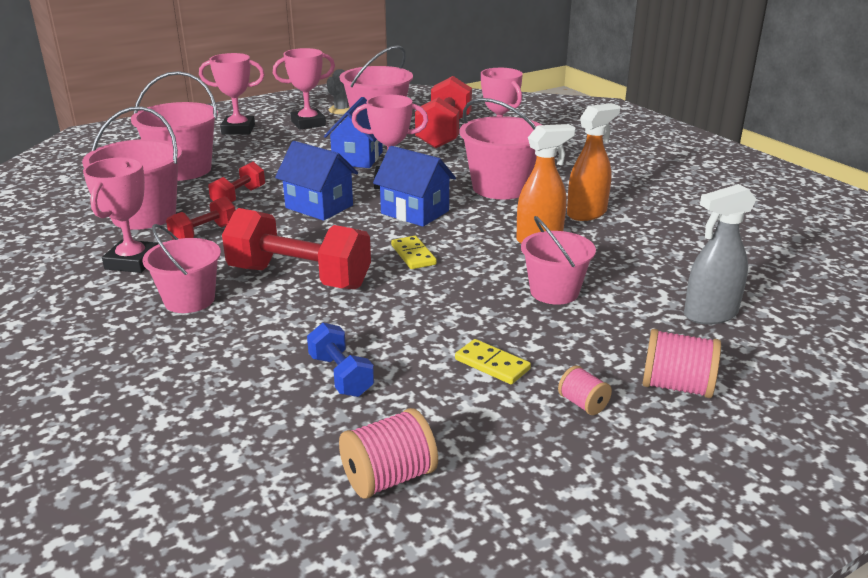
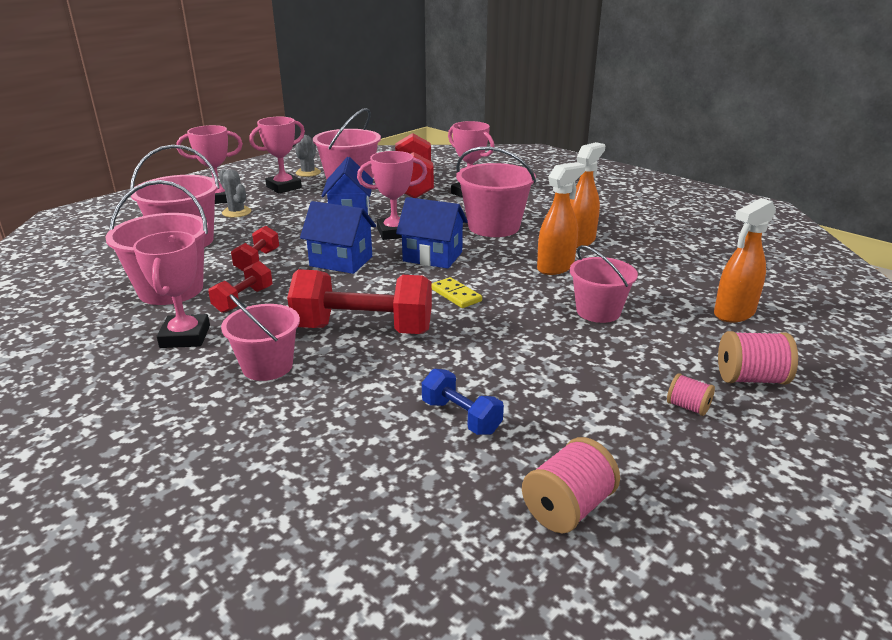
camera: 15 degrees left, 0 degrees up
(247, 145) = (236, 212): none -> grey cactus
(492, 364) = (589, 384): yellow domino -> none
(710, 314) = (733, 313): grey spray bottle -> orange spray bottle

